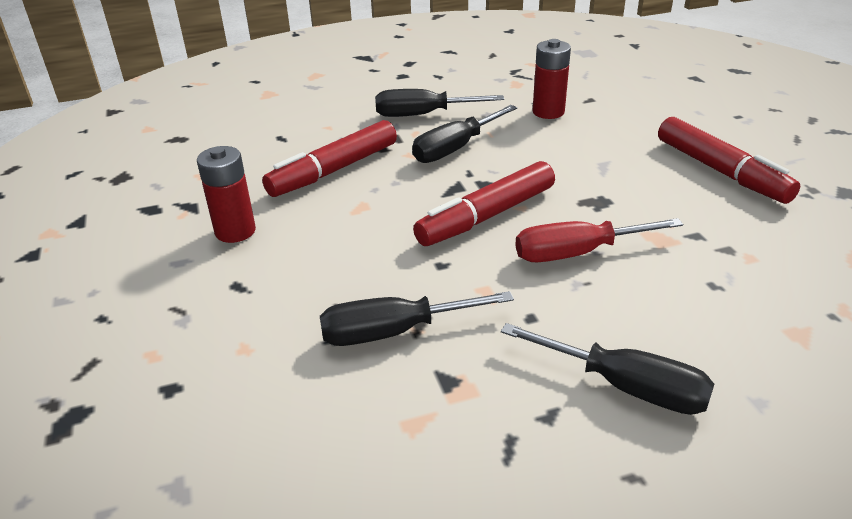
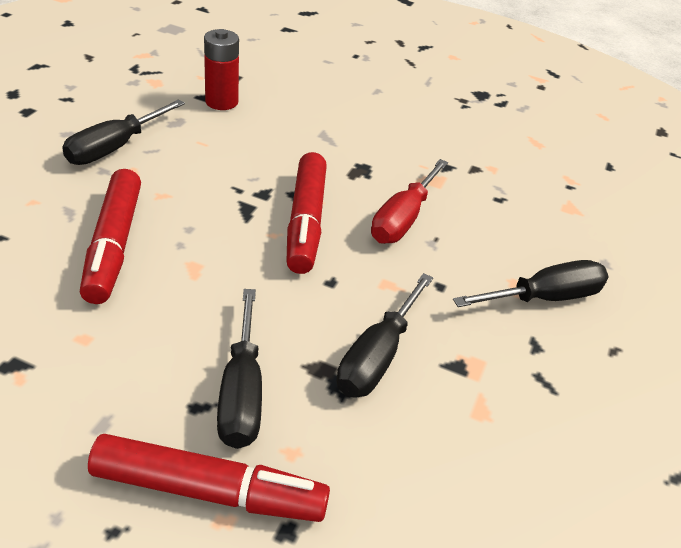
camera: 55 degrees left, 5 degrees up
(235, 231) = (111, 359): red battery -> none
(455, 148) = (194, 171): black screwdriver -> black screwdriver (241, 393)
(721, 171) = (401, 108): red marker -> red marker (209, 491)

